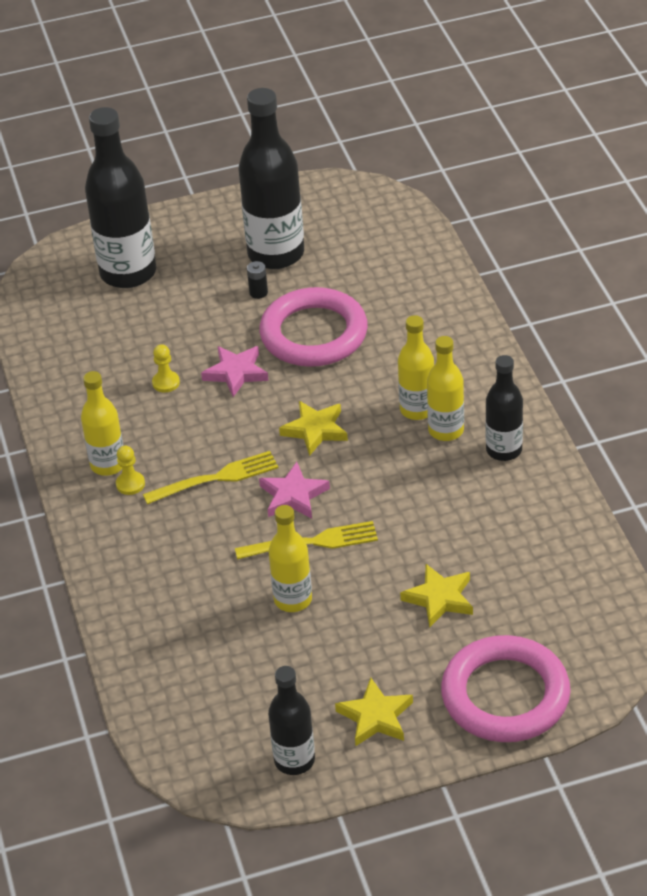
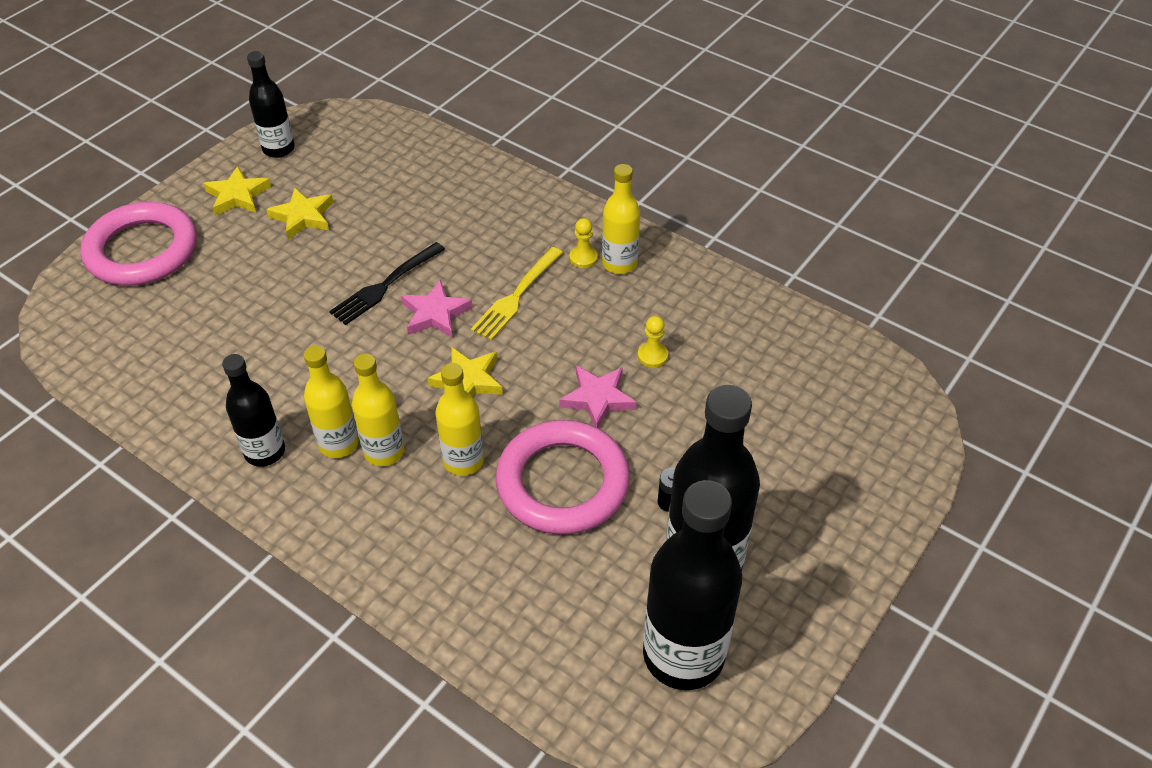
camera: 140 degrees right, 5 degrees up
(128, 273) = (827, 452): black bottle -> black bottle (683, 655)
(293, 599) = (365, 238): yellow bottle -> yellow bottle (463, 460)
(312, 542) = (385, 285): yellow fork -> black fork
(439, 598) = (241, 293): yellow star -> yellow star (303, 217)

